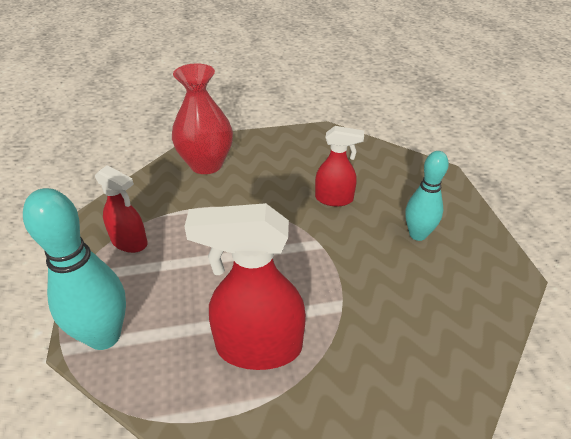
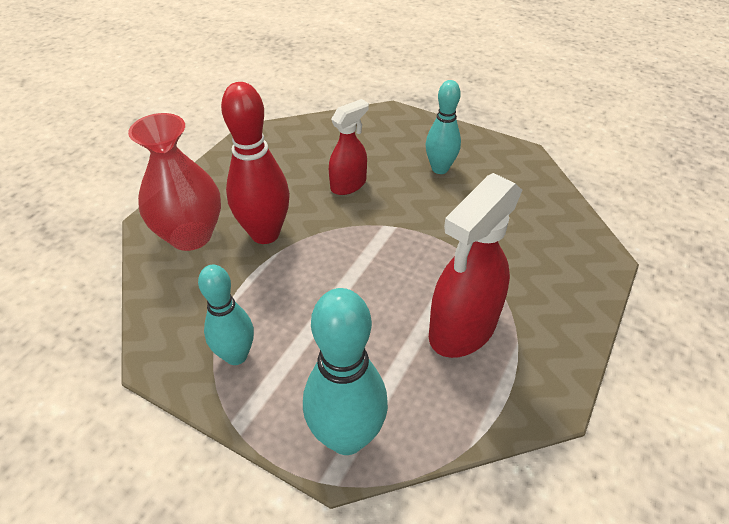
camera: 50 degrees left, 5 degrees up
(130, 242) = (236, 355): red spray bottle -> turquoise bowling pin
(241, 191) = (265, 234): none -> red bowling pin

